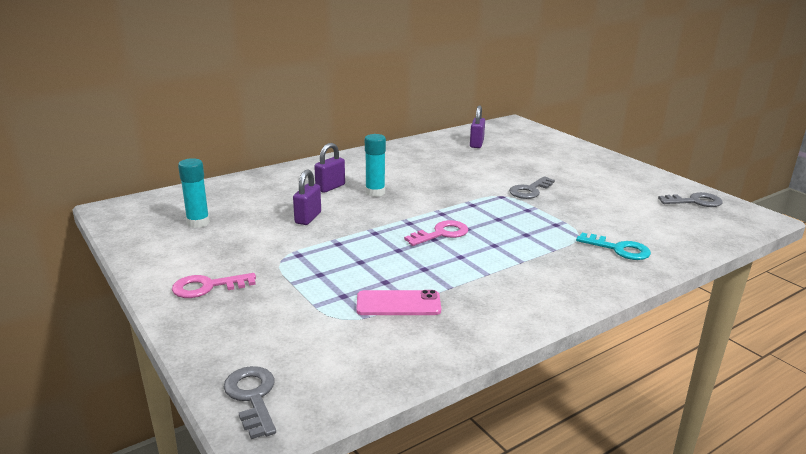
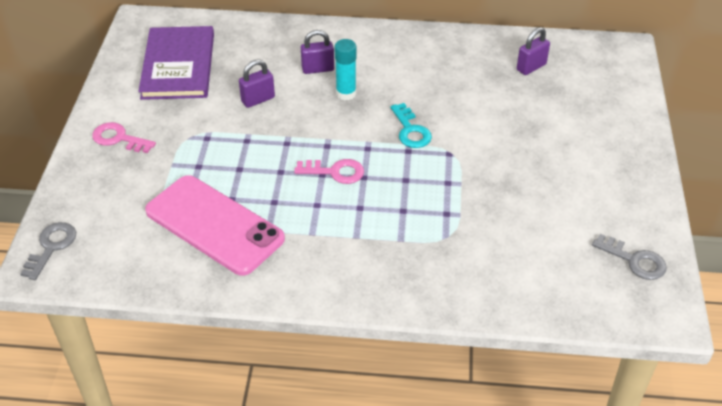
camera: 40 degrees right, 20 degrees up
(198, 223) = (178, 66): turquoise glue stick -> purple book
(398, 304) = (214, 225): pink phone -> pink phone, size x1.94
(530, 190) = (487, 159): grey key -> none
(618, 249) = (457, 271): turquoise key -> turquoise key (410, 130)

